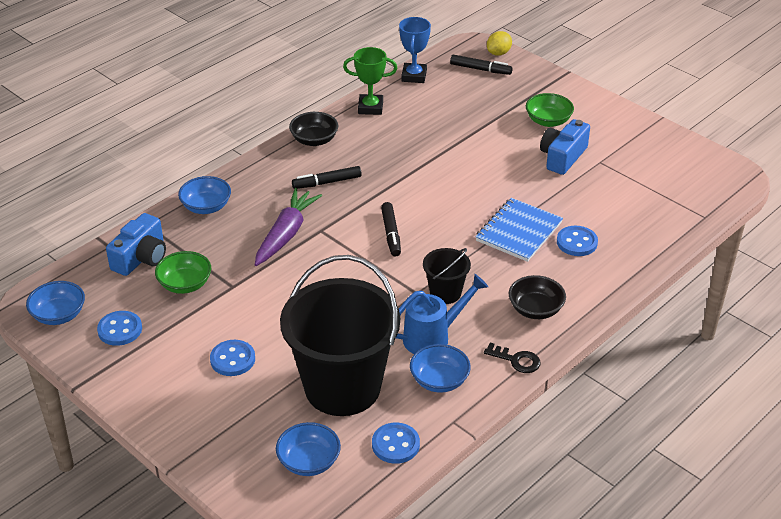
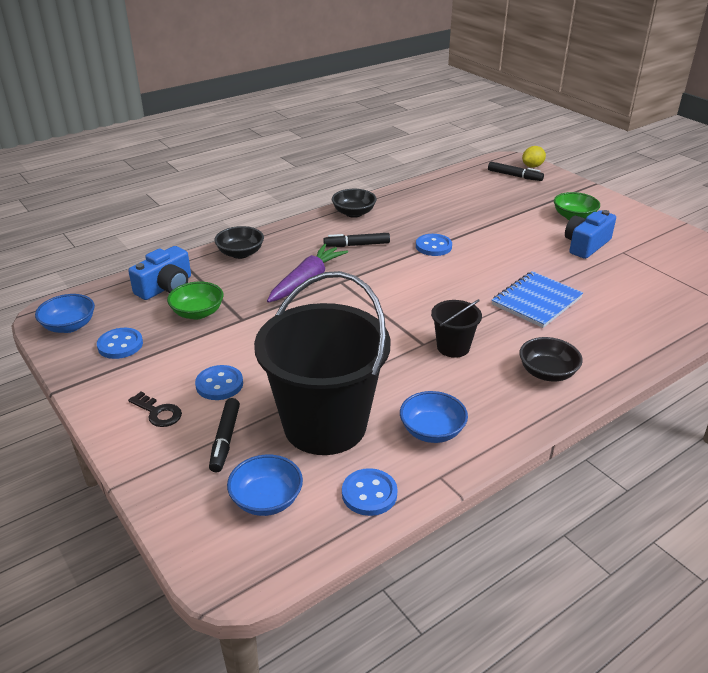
camera: 10 degrees right, 5 degrees down
(206, 207) = (240, 253): blue bowl -> black bowl
(370, 108) = (410, 194): green trophy -> none
(391, 234) = (408, 291): black marker -> black marker (225, 439)
(414, 76) = (454, 176): blue trophy -> none
(433, 337) = (433, 387): blue watering can -> none
(516, 360) = (521, 420): black key -> black key (158, 412)
(577, 242) = (596, 316): blue button -> blue button (433, 246)

